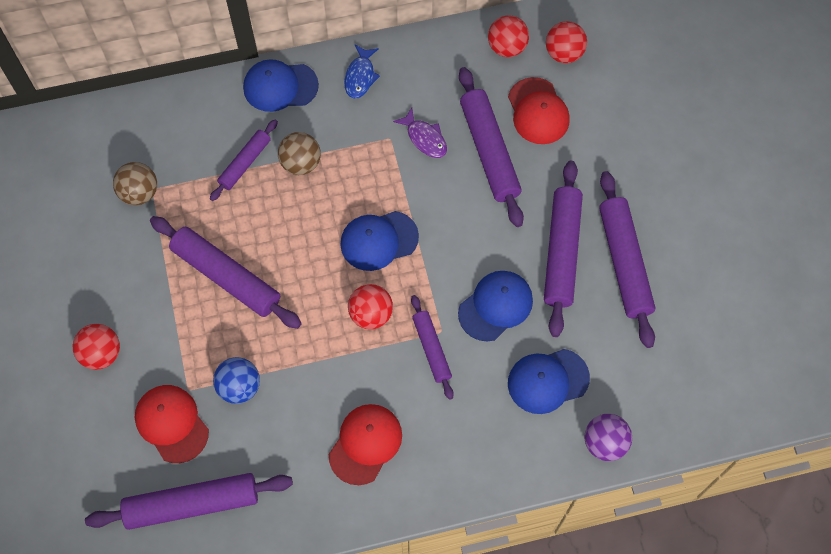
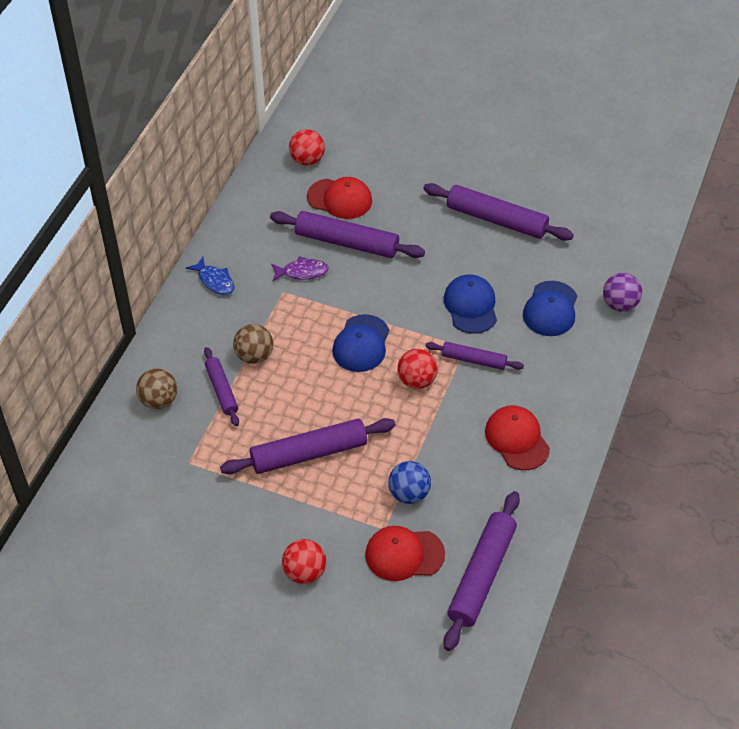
camera: 55 degrees left, 15 degrees down
(139, 193) = (184, 473): brown ball -> brown ball (159, 400)
(280, 86) = (176, 333): blue cap -> none
(507, 47) = (272, 187): red ball -> none
(562, 252) = (460, 247): purple rolling pin -> none

